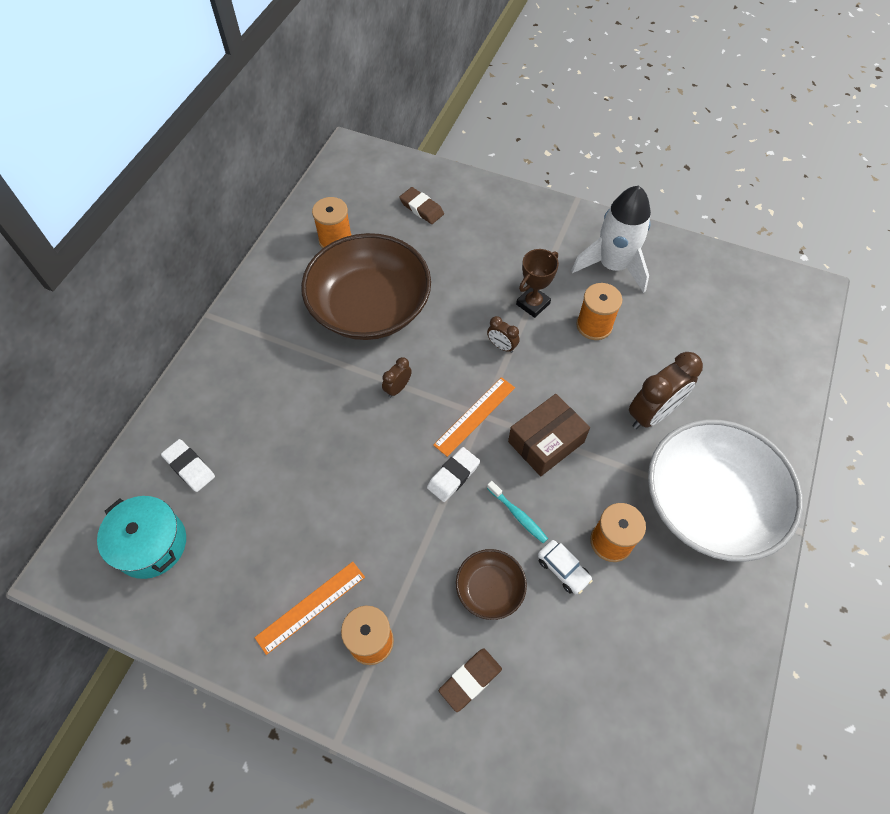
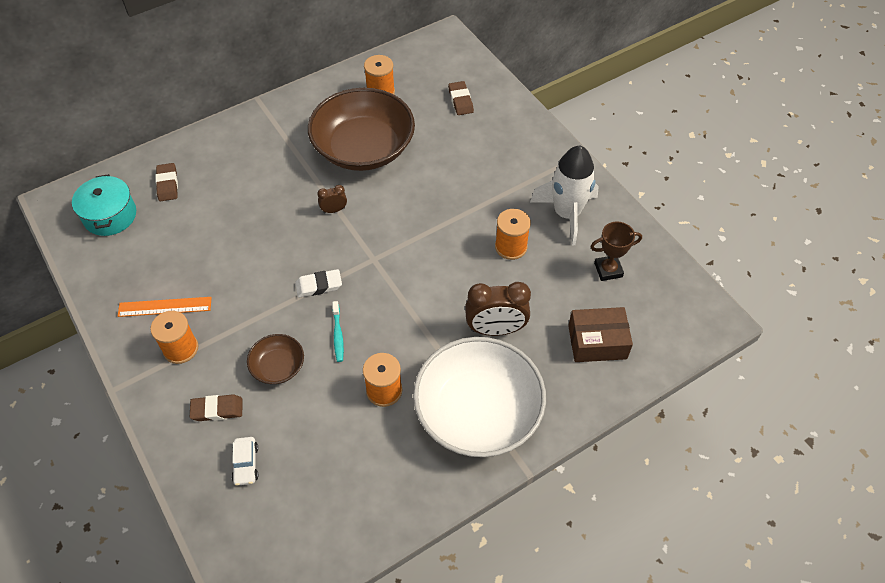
camera: 35 degrees right, 5 degrees down
(189, 467) = (167, 184): white eraser -> brown eraser
(475, 416) = (368, 257): orange ruler -> none
(501, 346) = (429, 223): brown clock -> none
(533, 304) = (479, 207): brown trophy -> brown trophy (608, 270)
(546, 442) = (400, 302): brown box -> brown box (597, 342)
(563, 569) = (335, 386): white car -> white car (246, 464)

